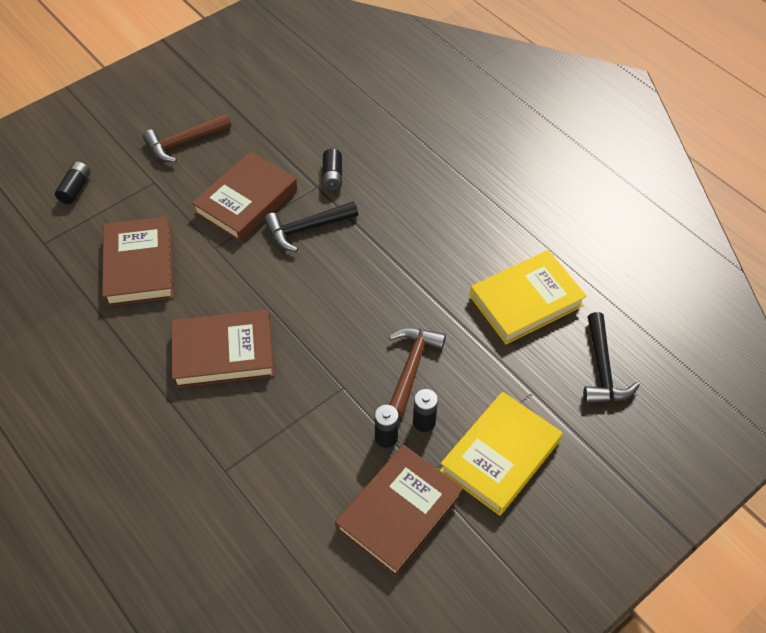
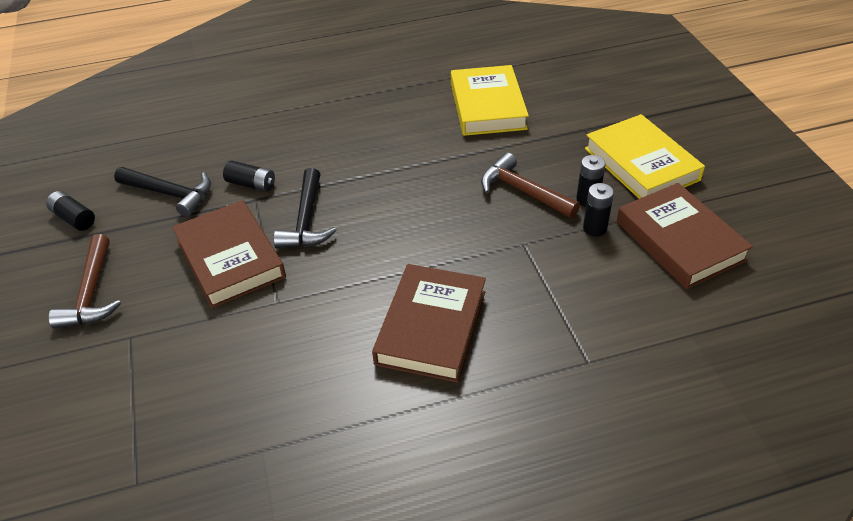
camera: 65 degrees left, 10 degrees down
(75, 188) = (68, 425): black battery -> black battery (74, 218)
(139, 265) = (253, 380): brown book -> none
(602, 370) = (579, 88): black hammer -> black hammer (171, 194)

